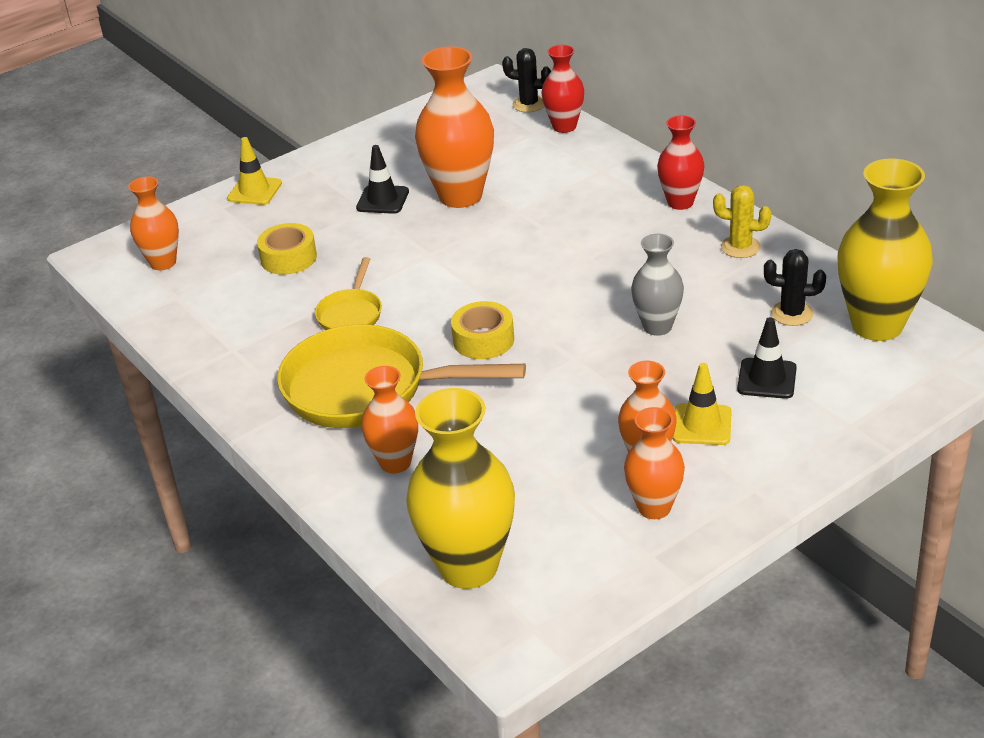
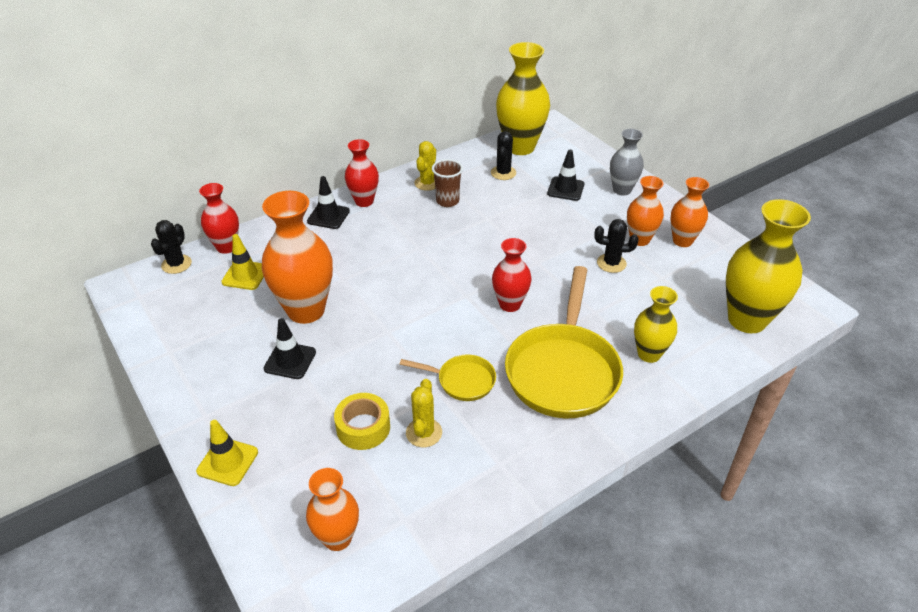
camera: 90 degrees left, 5 degrees up
(278, 296) = (424, 433): none -> yellow cactus
(395, 462) = (649, 354): orange vase -> yellow vase
(483, 340) = (510, 304): yellow tape -> red vase
(583, 429) = (611, 263): none -> black cactus
(640, 181) = (328, 216): none -> black traffic cone
(657, 326) = (507, 224): grey vase -> grey vase (622, 190)
(700, 269) = (447, 201): none -> brown cup
(702, 425) = (607, 216): yellow traffic cone -> yellow traffic cone (245, 275)

